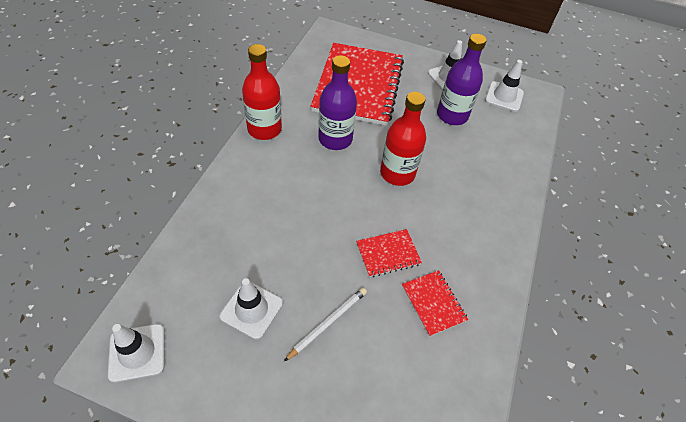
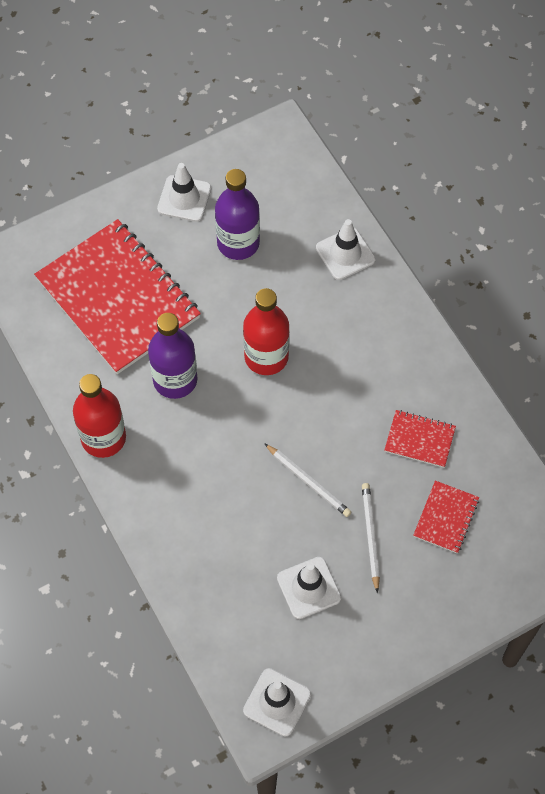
camera: 45 degrees left, 10 degrees up
(334, 253) = (308, 481): none -> white pencil
(388, 254) = (345, 437): red notebook -> red notebook (446, 518)
(504, 97) = (256, 170): white traffic cone -> white traffic cone (345, 254)

